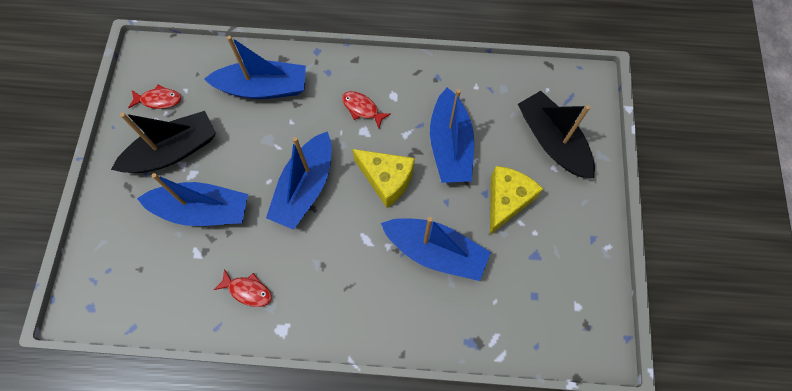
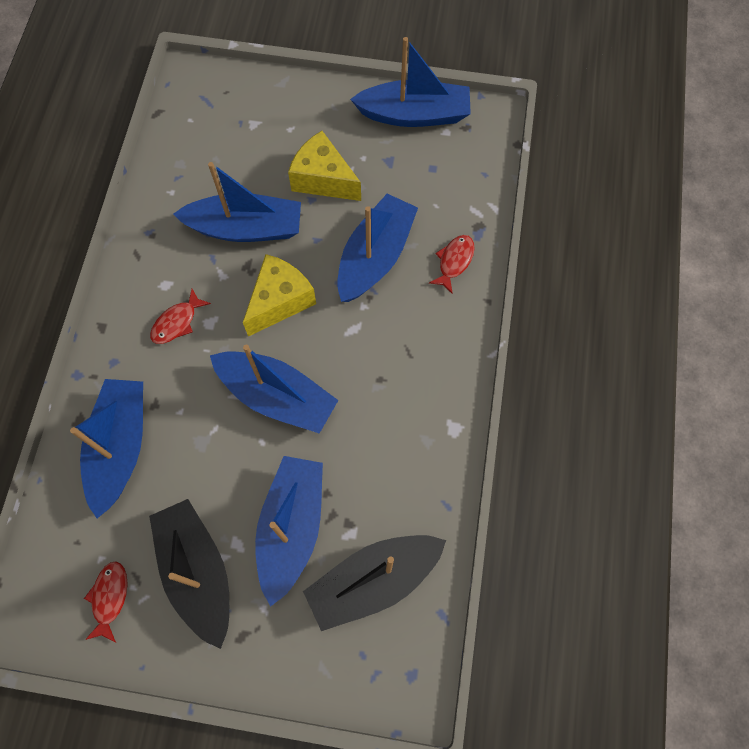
camera: 85 degrees left, 0 degrees up
(248, 291) = (404, 468): red fish -> red fish (454, 261)
(552, 141) = (257, 125): black boat -> black boat (374, 580)
(591, 274) = (414, 114): none -> blue boat

